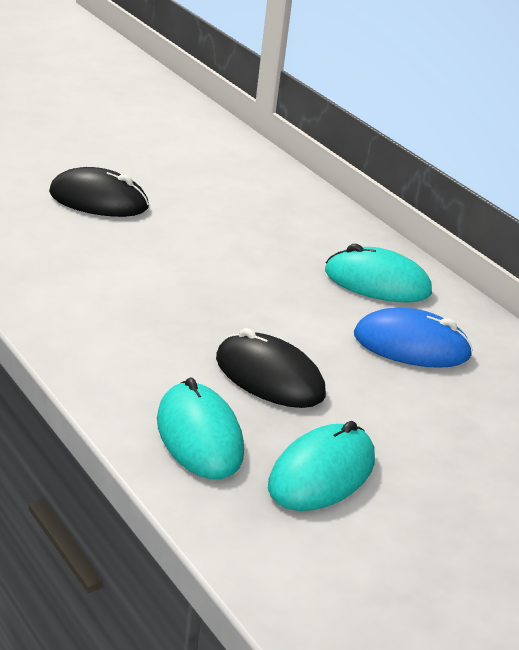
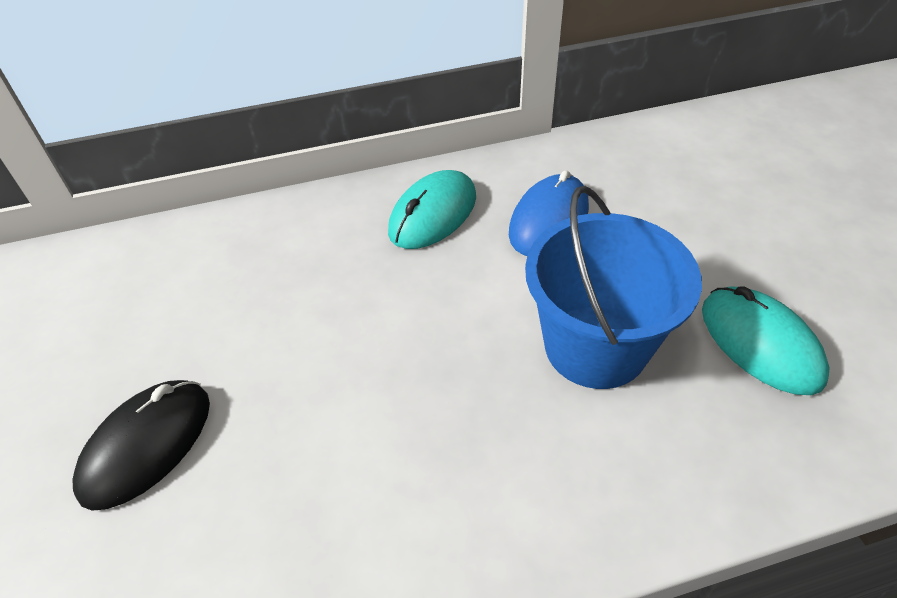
camera: 65 degrees left, 15 degrees up
(199, 436) = (706, 438): turquoise mouse -> none
(269, 377) = (595, 346): black mouse -> blue bucket

